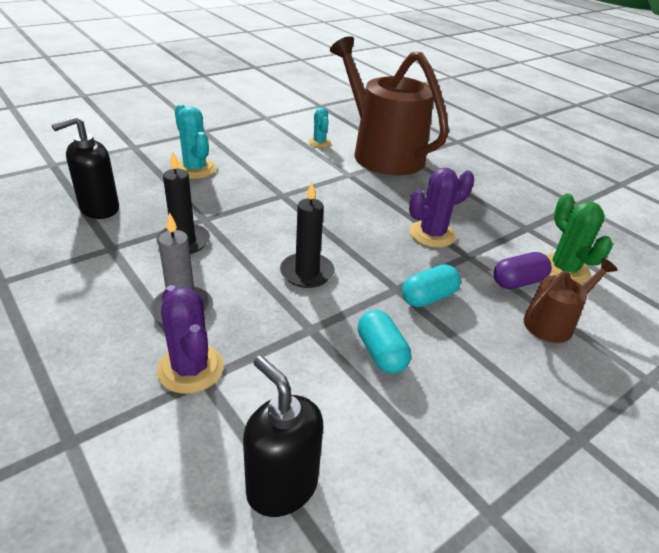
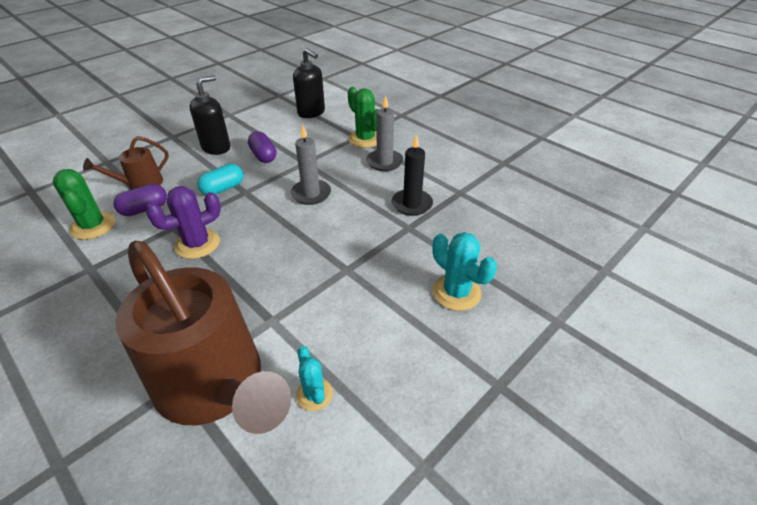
camera: 175 degrees right, 5 degrees up
(99, 209) = (502, 223): black soap dispenser -> black soap dispenser (216, 147)
(190, 368) = (365, 139): purple cactus -> green cactus
(307, 273) = (311, 194): black candle -> grey candle
(381, 353) = (263, 156): turquoise capsule -> purple capsule

